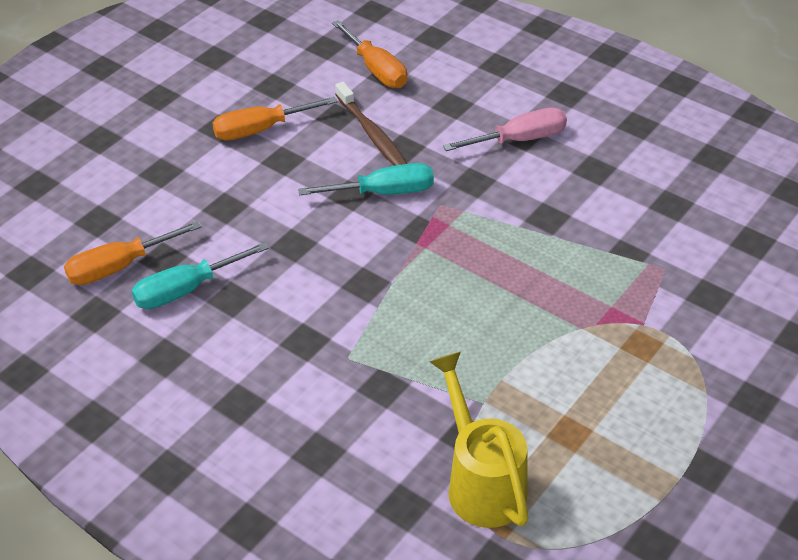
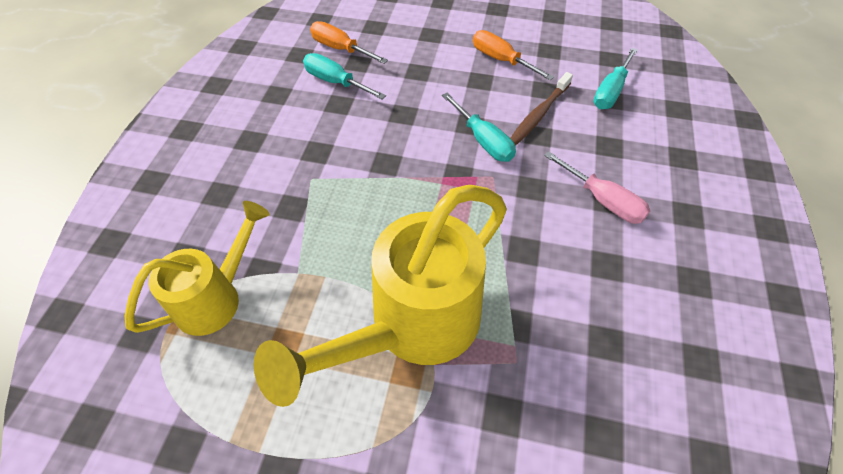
camera: 65 degrees right, 10 degrees up
(376, 69) = (610, 91): orange screwdriver -> turquoise screwdriver
(596, 329) = (411, 327): none -> yellow watering can

